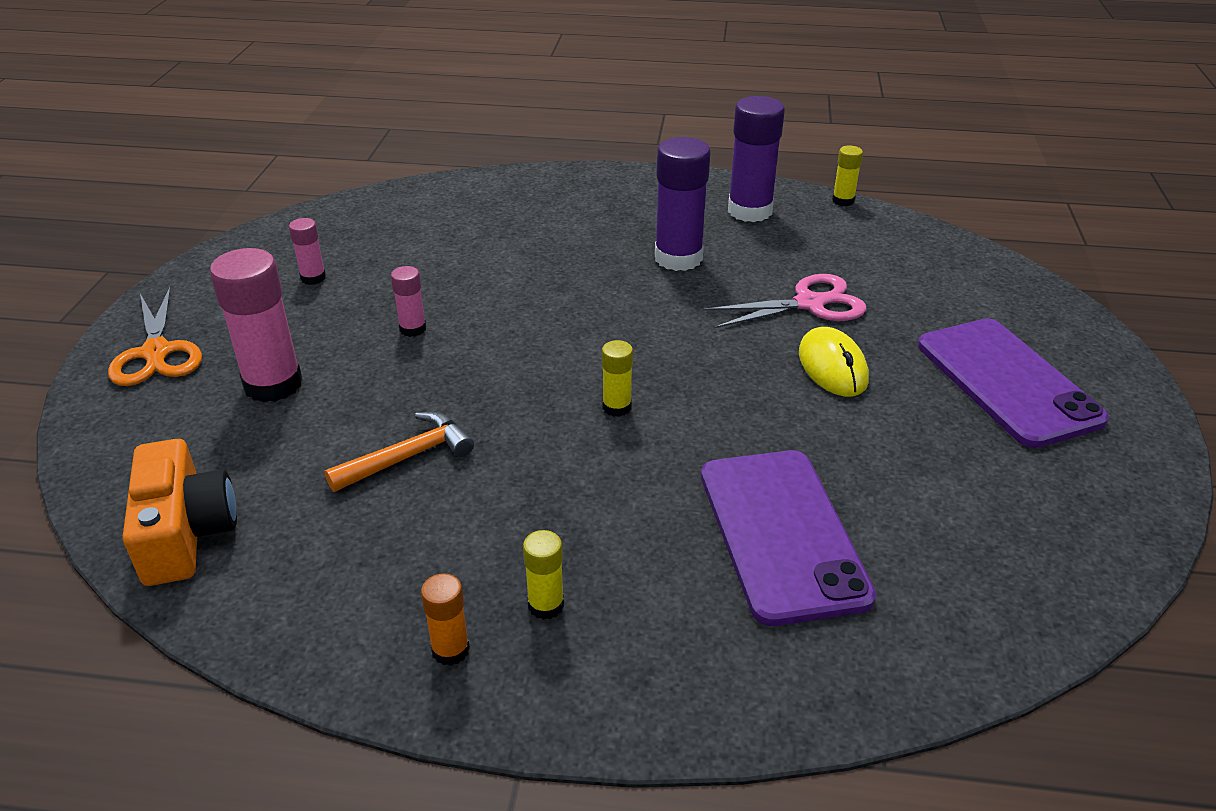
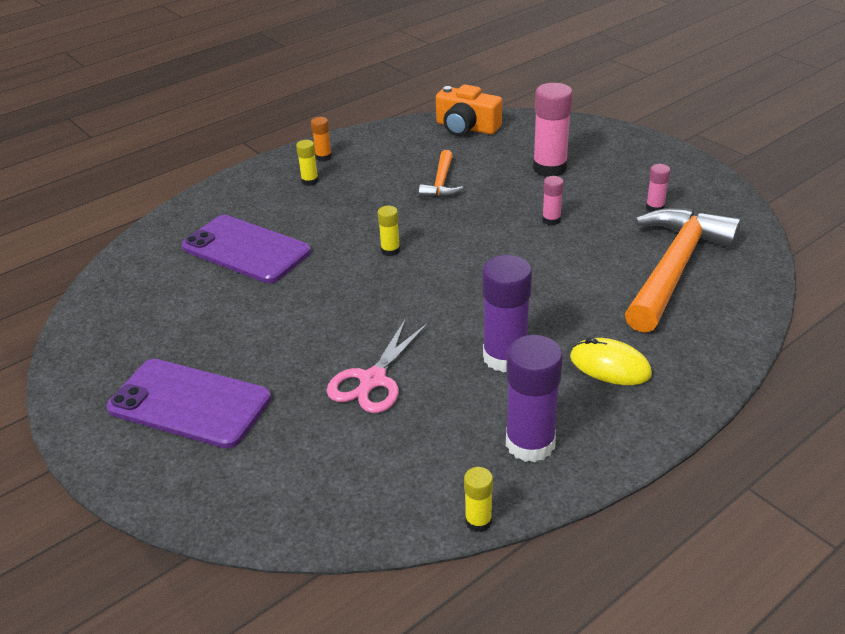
camera: 135 degrees right, 0 degrees up
(156, 352) = (622, 147): orange scissors -> none
(429, 232) = (674, 268): none -> orange hammer
(832, 367) = (308, 343): yellow mouse -> yellow mouse (610, 366)

